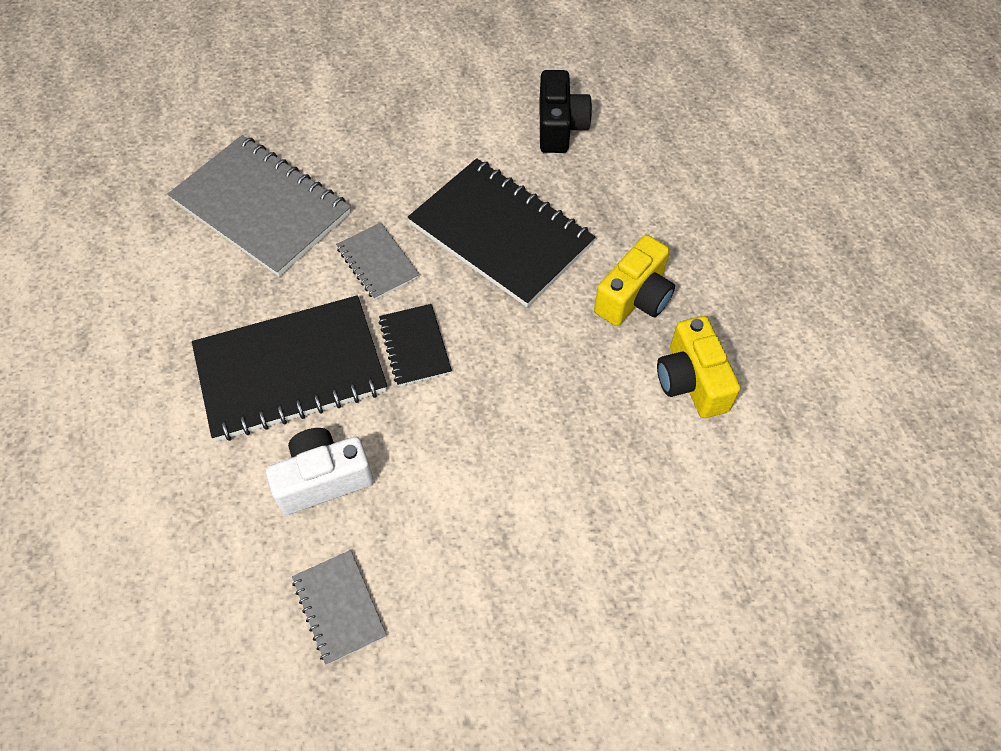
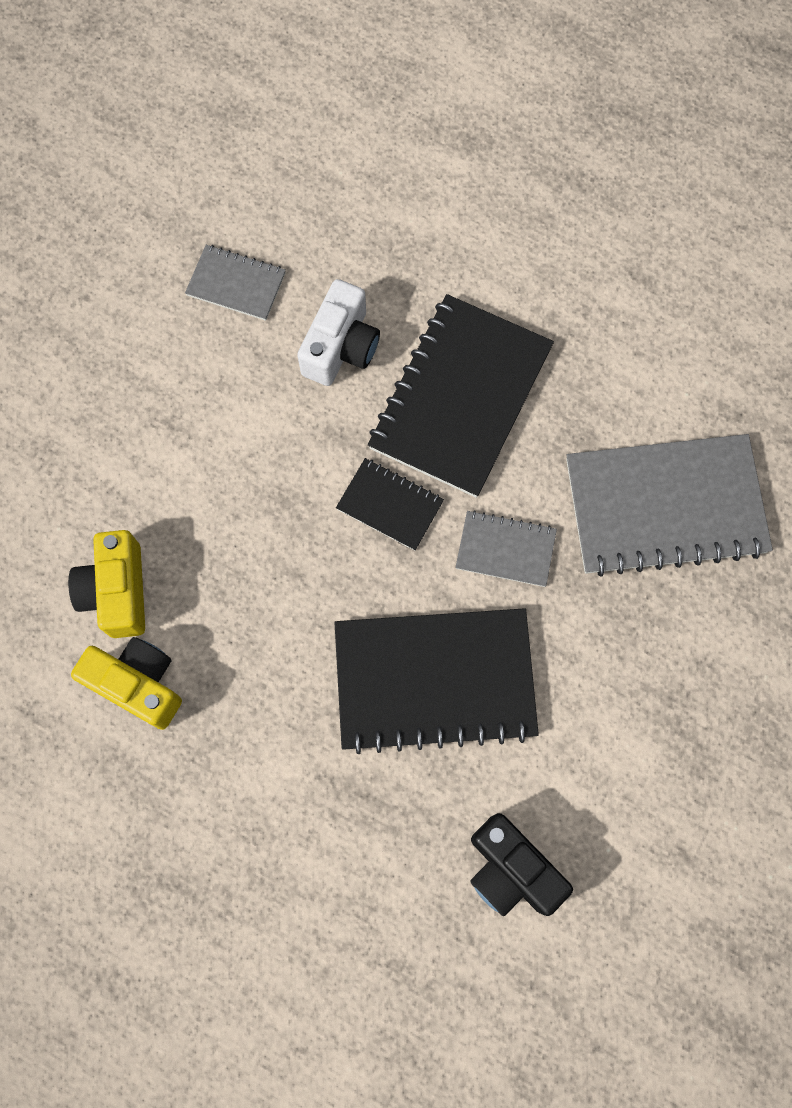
camera: 135 degrees right, 15 degrees up
(634, 298) = (255, 725): yellow camera -> yellow camera (117, 591)

